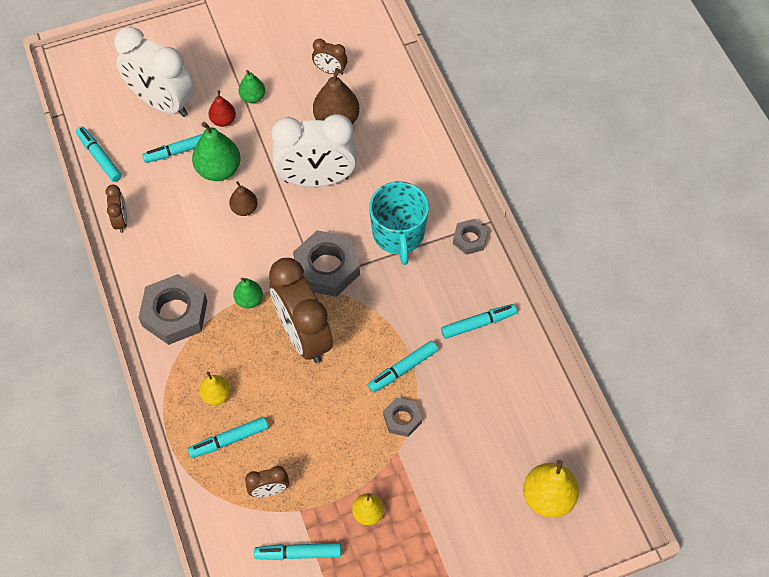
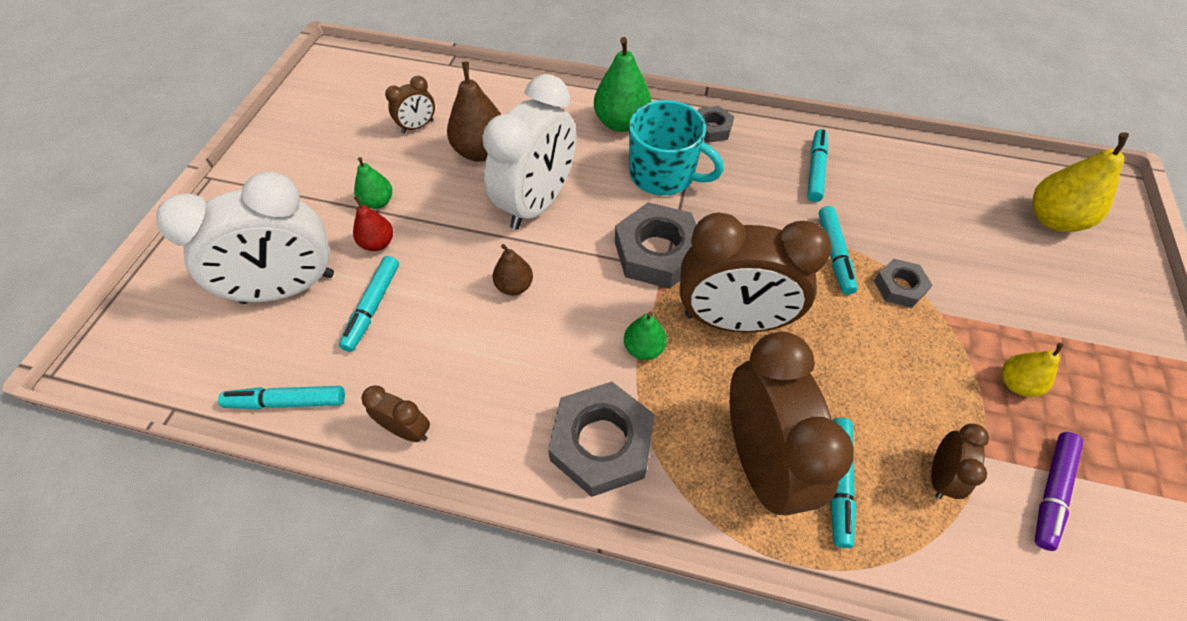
camera: 55 degrees left, 5 degrees down
(216, 395) = (760, 461): yellow pear -> brown clock
(218, 169) = (438, 282): green pear -> green pear (621, 123)
(298, 553) = (1051, 492): turquoise marker -> purple marker

